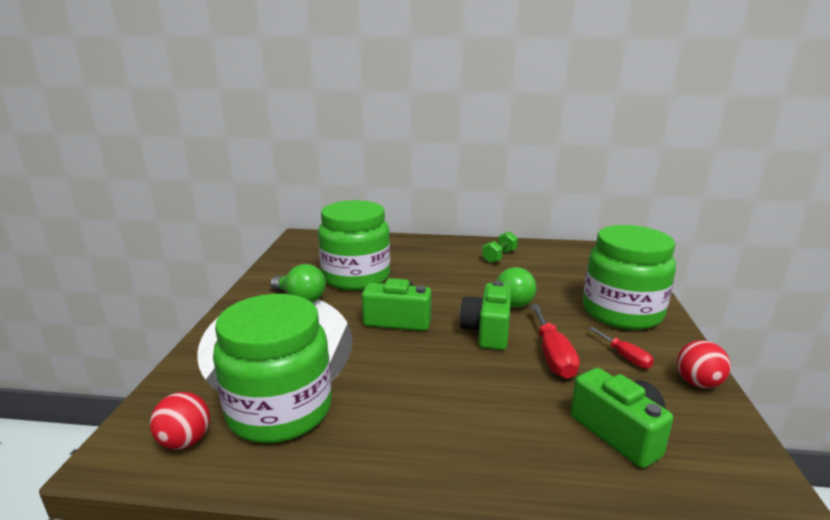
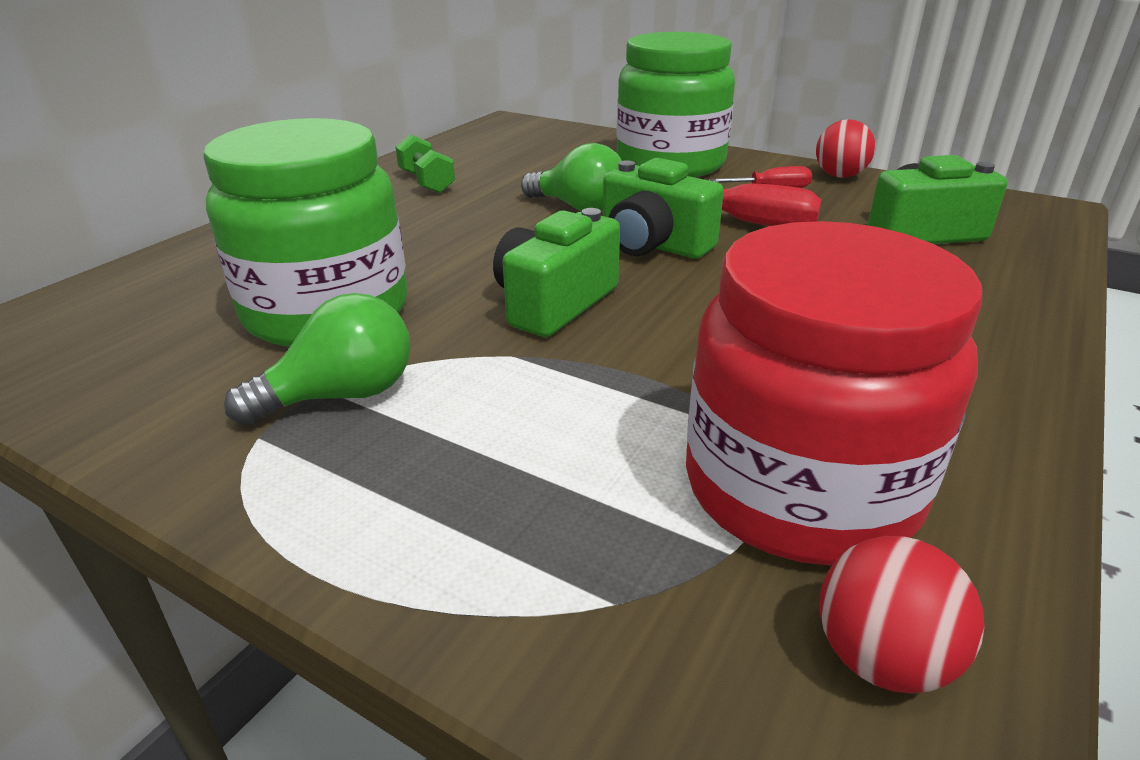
camera: 65 degrees left, 10 degrees up
(279, 410) = (800, 488): green jar -> red jar

